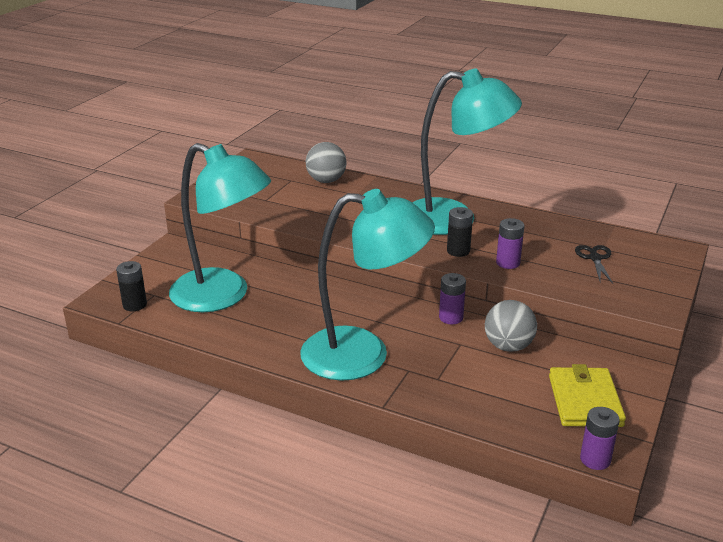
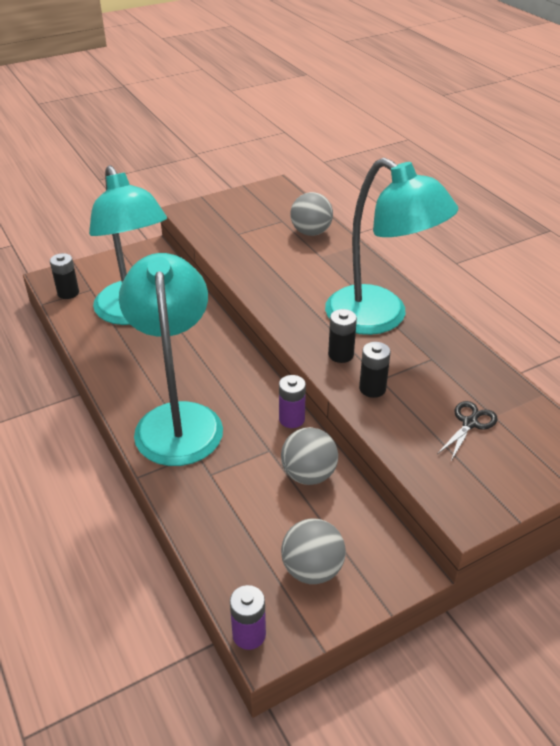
camera: 35 degrees right, 10 degrees up
(363, 354) = (178, 419): turquoise lamp -> turquoise lamp turned 135 degrees counterclockwise
(508, 263) = (372, 388): purple battery -> black battery
(584, 400) = (312, 569): yellow wallet -> grey ball

